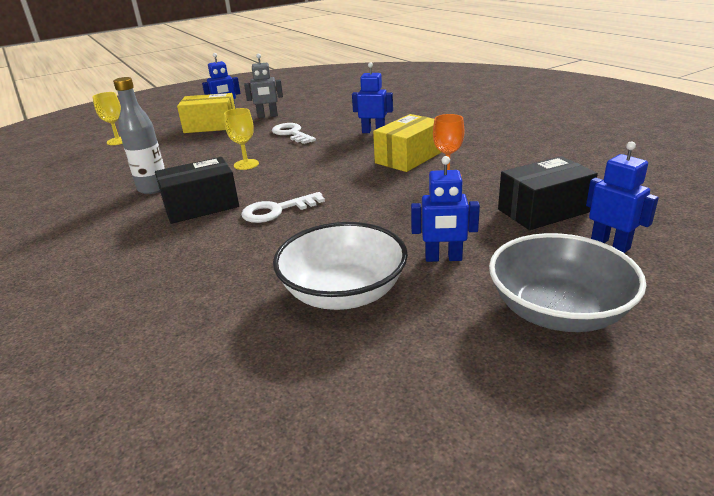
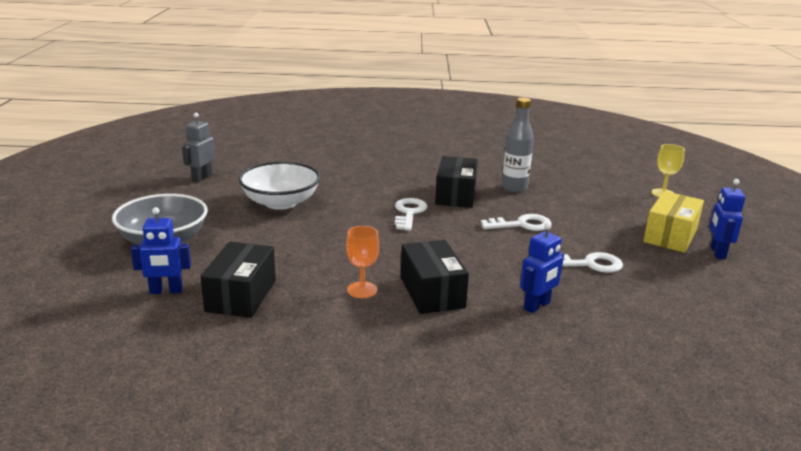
camera: 120 degrees right, 5 degrees down
(246, 164) = (521, 225): yellow goblet -> white key
(267, 116) = (678, 270): grey robot -> grey robot (201, 178)
(408, 157) = (432, 292): yellow box -> black box
(443, 258) = (259, 236): blue robot -> none

